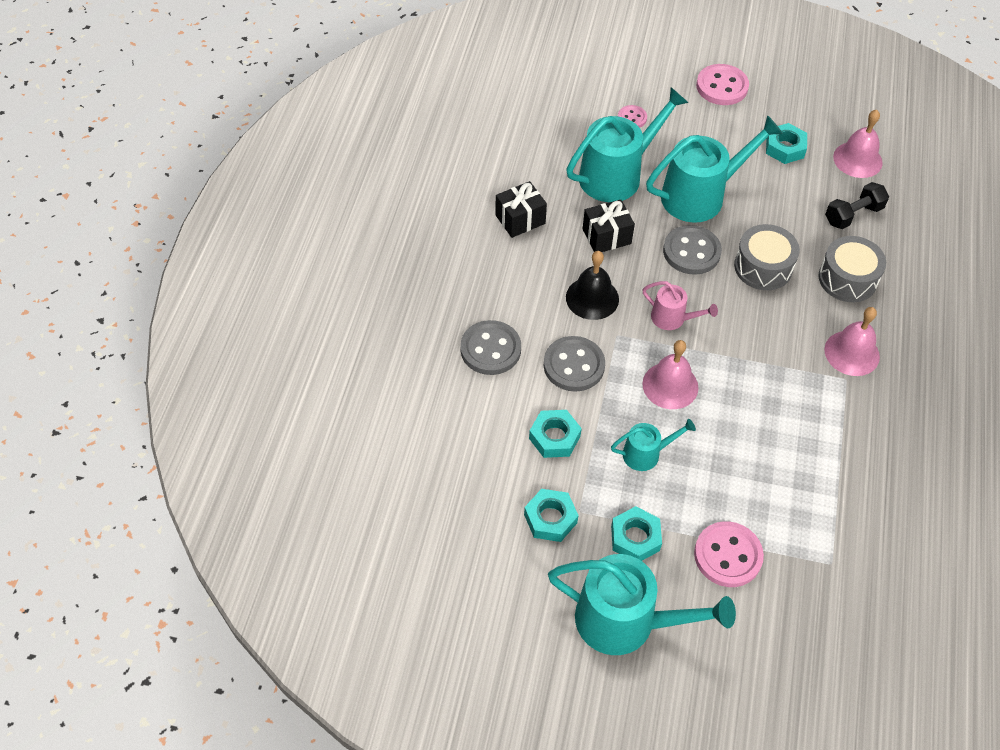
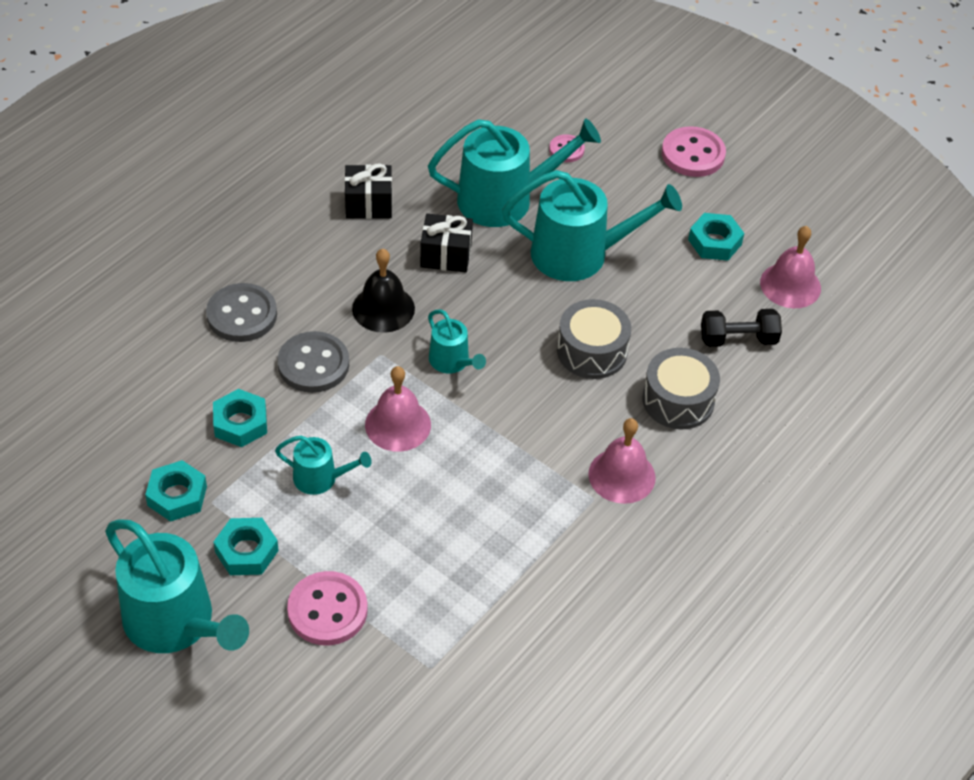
camera: 25 degrees right, 5 degrees down
(672, 318) = (452, 361): pink watering can -> turquoise watering can
(691, 252) = (525, 305): grey button -> none

